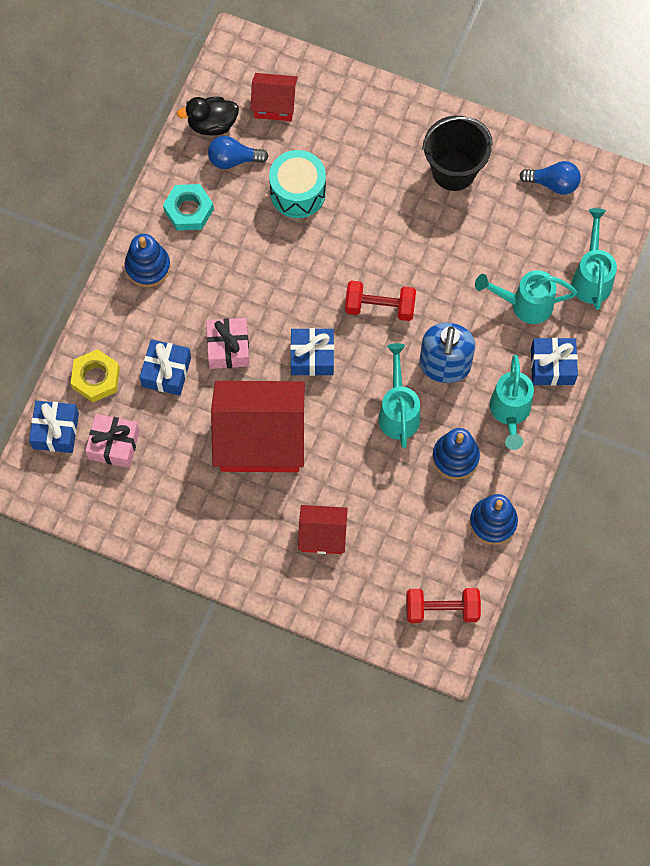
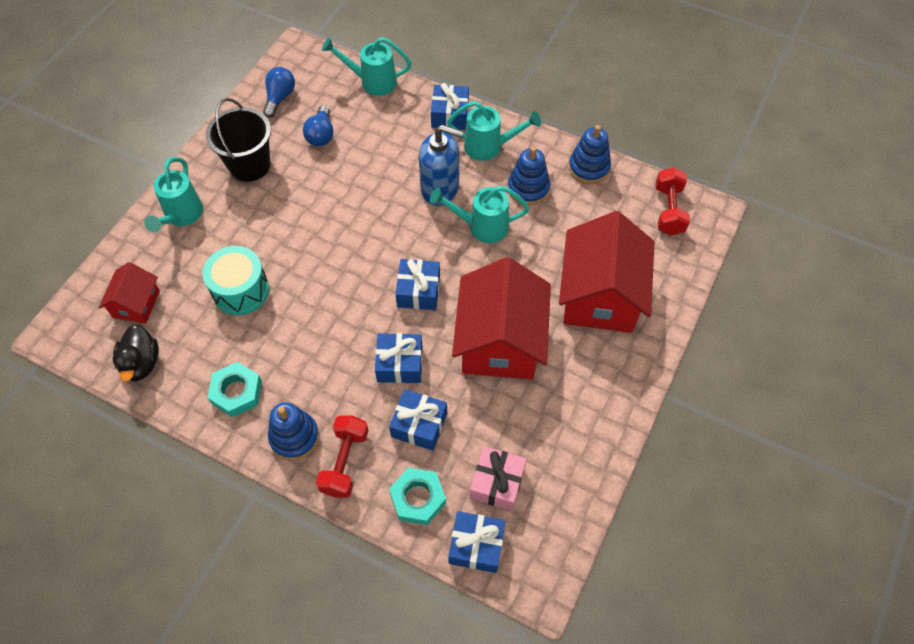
camera: 85 degrees left, 10 degrees down
(96, 378) = (418, 498): yellow nut -> turquoise nut
(228, 348) = (400, 364): pink gift -> blue gift
(234, 159) = (189, 345): blue light bulb -> blue light bulb (321, 134)
(322, 535) = (600, 296): red house -> red house, size x1.95
(380, 307) = (375, 232): red dumbbell -> red dumbbell (345, 462)
(524, 304) = (390, 128): turquoise watering can -> turquoise watering can (181, 216)

